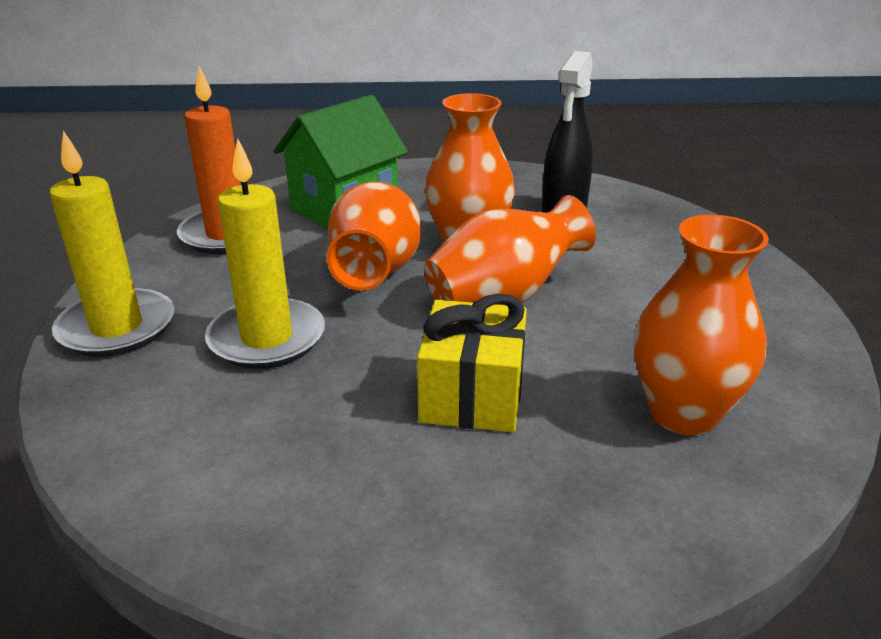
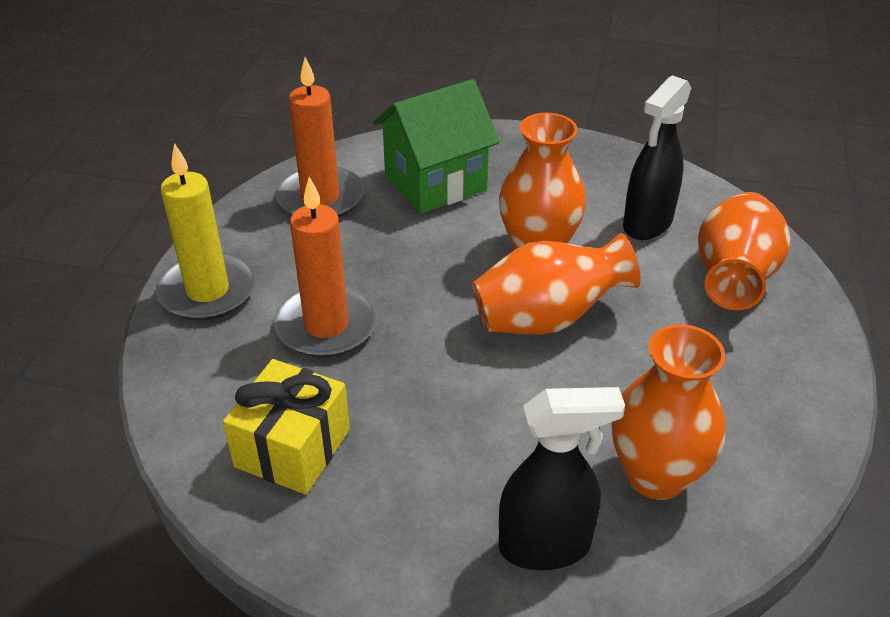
camera: 15 degrees right, 10 degrees up
(267, 338) = (326, 325): yellow candle -> orange candle
(375, 273) = (440, 267): orange vase -> orange vase (733, 278)
(472, 395) = (480, 419): yellow gift -> yellow gift (292, 448)
(602, 504) = (545, 546): none -> black spray bottle

